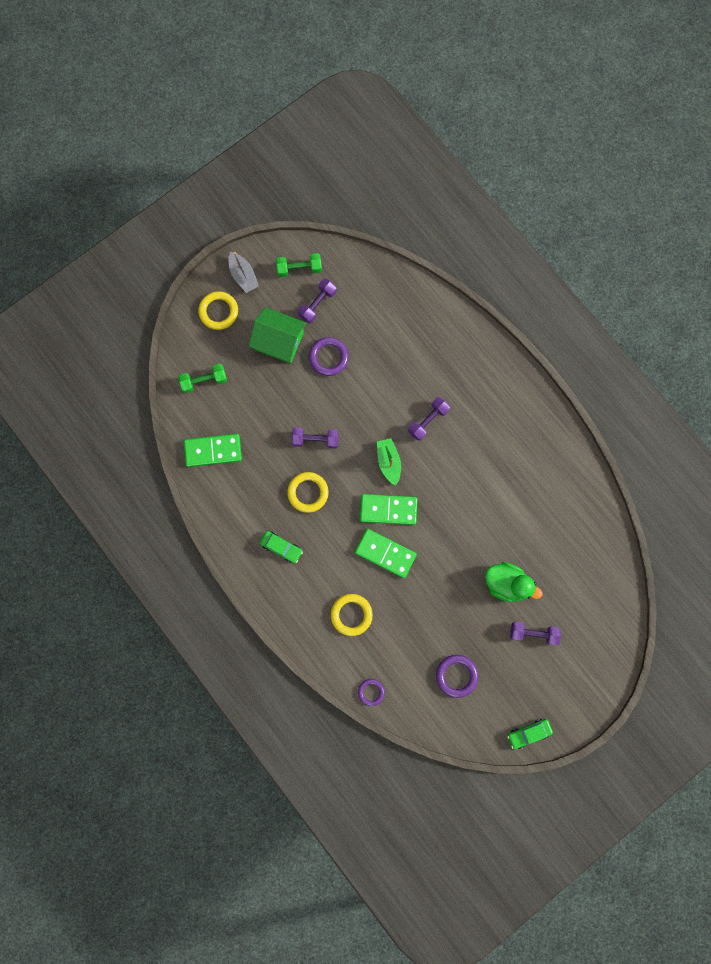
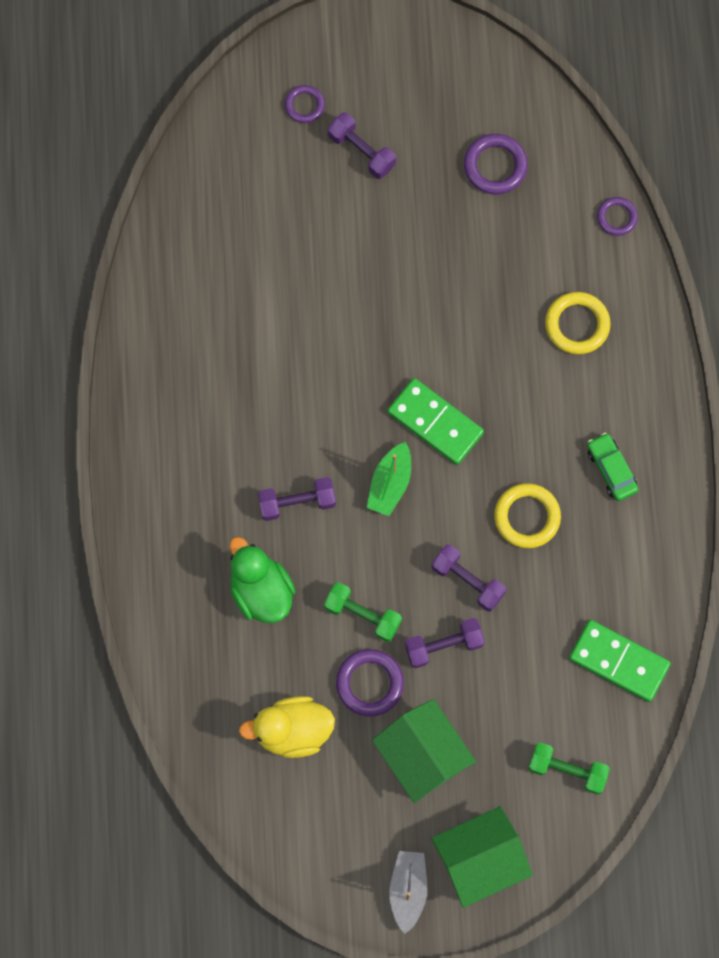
camera: 145 degrees left, 5 degrees down
(218, 311) = (480, 859): yellow ring -> green house
(299, 268) = (320, 844): green dumbbell -> green dumbbell (362, 615)
(317, 304) = (331, 772): purple dumbbell -> purple dumbbell (444, 646)
(349, 310) = (292, 731): none -> yellow duck
(385, 553) = (478, 370): green domino -> none
(507, 583) = (350, 230): green duck -> green duck (261, 591)
(528, 733) = (454, 45): green car -> none
(583, 638) = (304, 105): none -> purple ring

